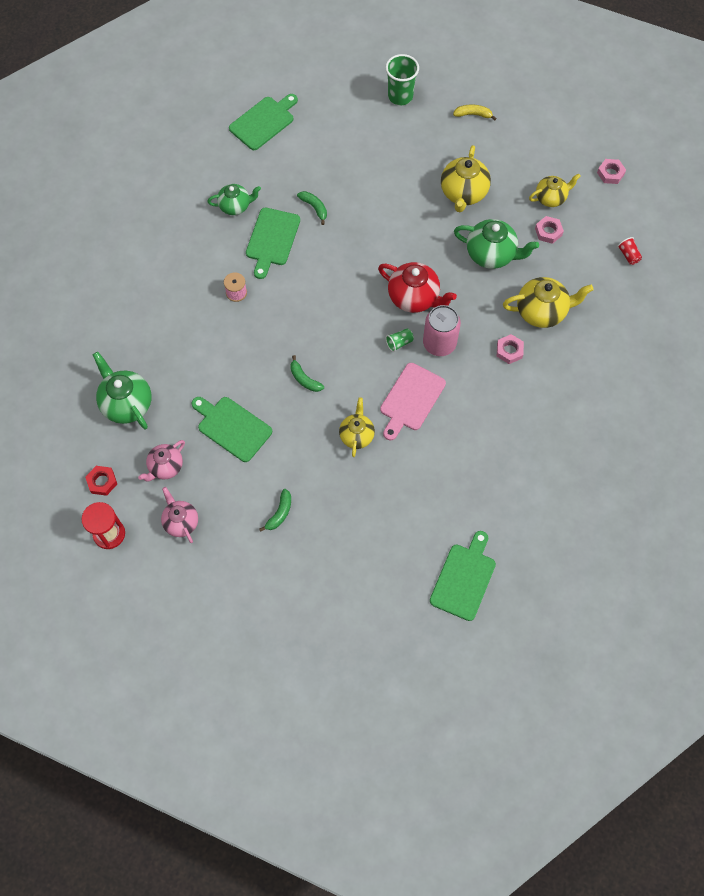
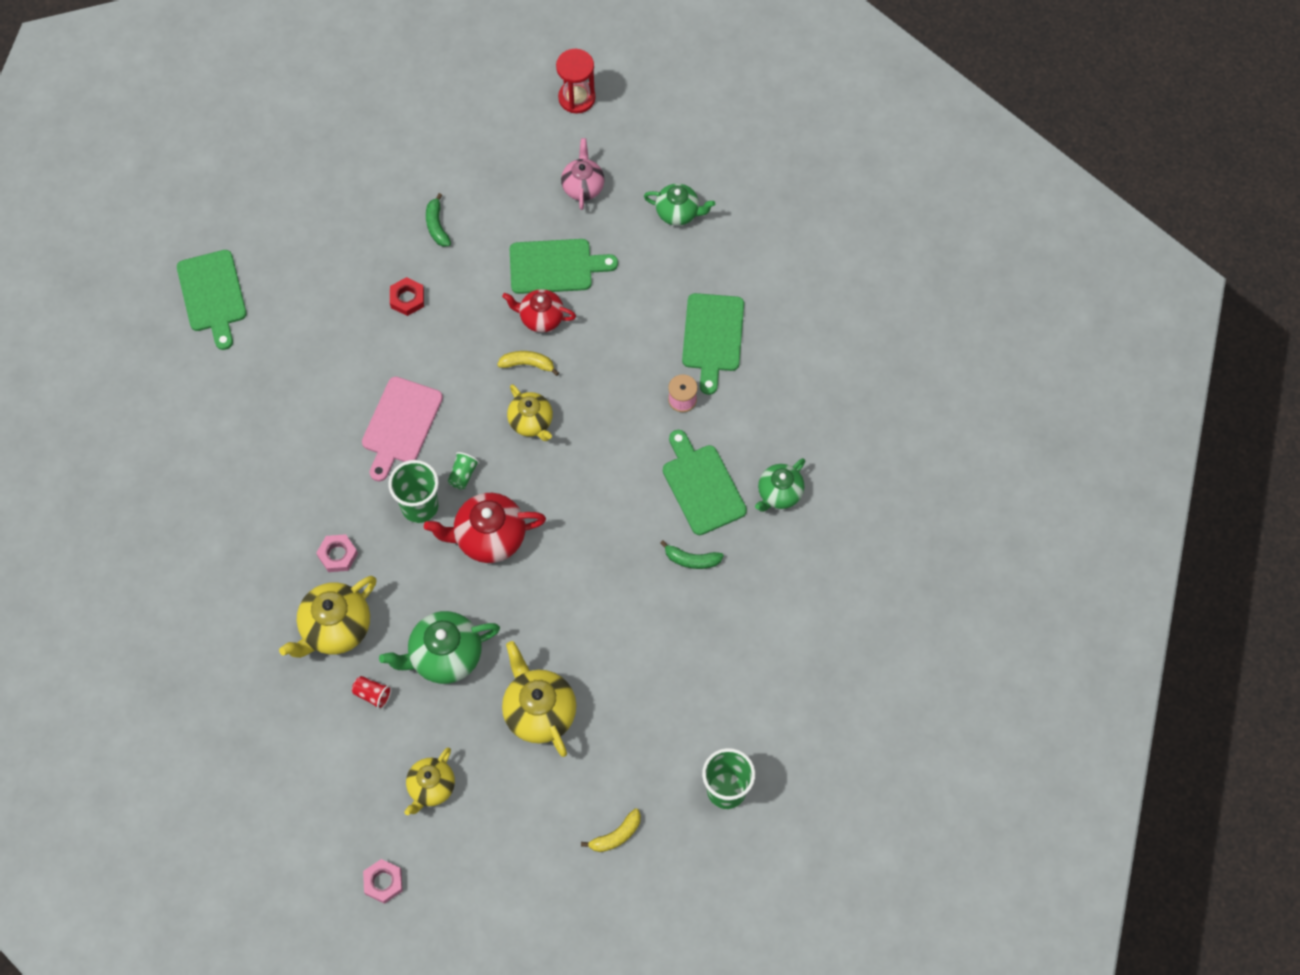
camera: 140 degrees right, 0 degrees up
(102, 482) = (628, 132): red nut -> red nut (407, 299)
(126, 404) = (678, 212): green teapot -> green teapot, size x0.65
(181, 522) = (522, 153): pink teapot -> none
(263, 122) = (852, 623): green cutting board -> green cutting board (713, 337)
(271, 401) = (540, 318): none -> red teapot
(304, 379) = (528, 364): green banana -> yellow banana
(356, 435) = (426, 349): yellow teapot -> yellow teapot (531, 422)
(411, 399) = (400, 424): pink cutting board -> pink cutting board turned 150 degrees counterclockwise
(439, 343) = (419, 506): pink can -> green cup
(548, 232) = (401, 738): pink nut -> none
(628, 255) = (284, 779): red cup -> red cup (372, 694)

